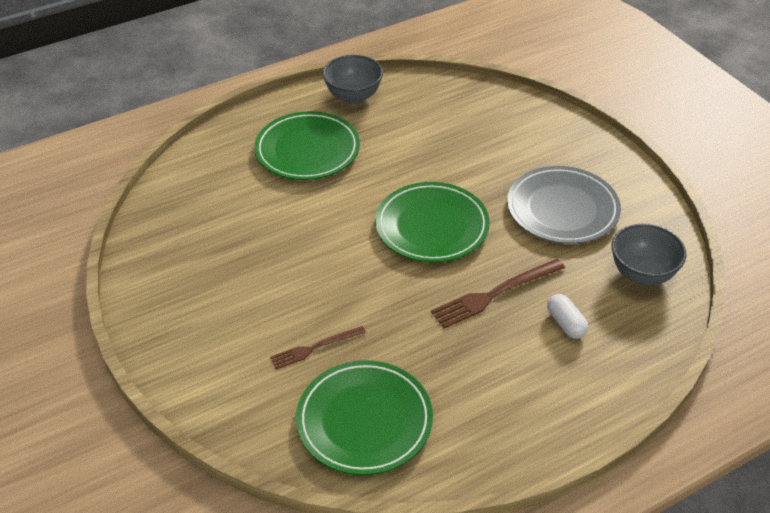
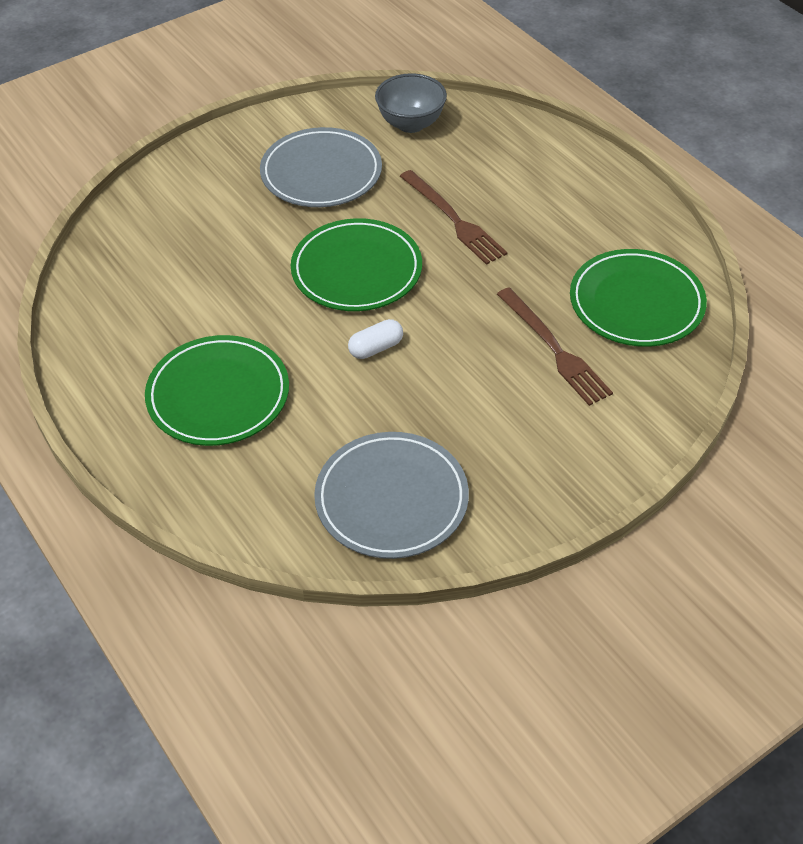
camera: 95 degrees left, 5 degrees up
(185, 234) = (391, 499): none -> grey plate
(315, 348) = (554, 349): brown fork -> brown fork, size x1.58
(353, 96) = (101, 359): grey bowl -> none
(566, 324) = (484, 173): white capsule -> white capsule (376, 348)

